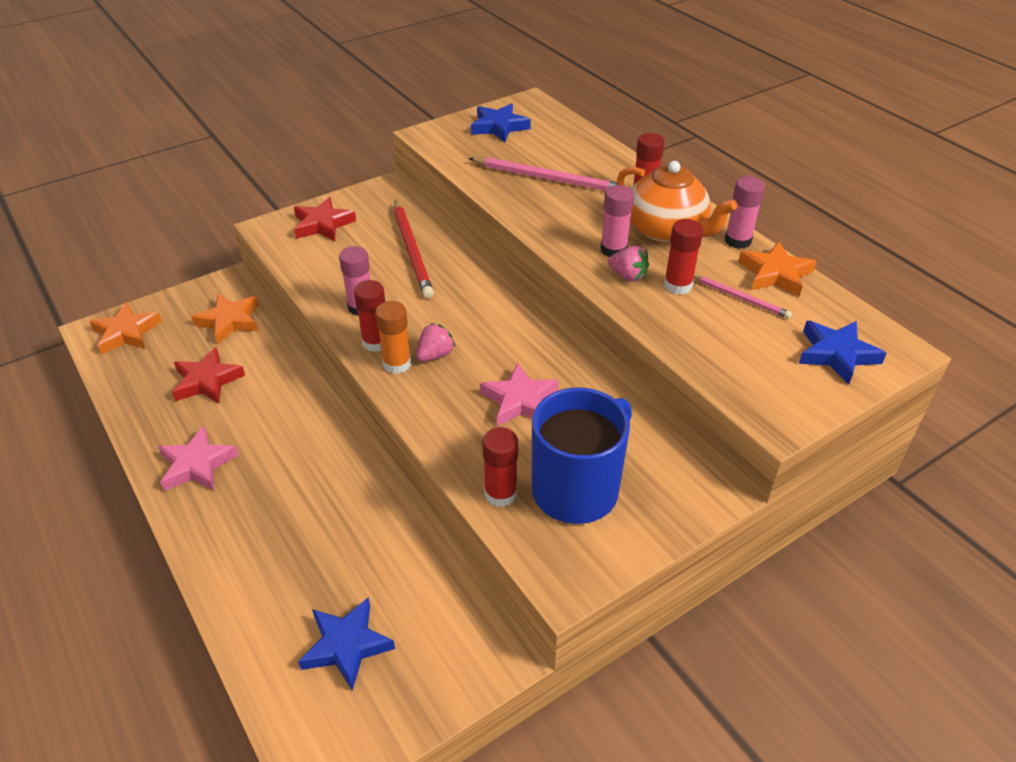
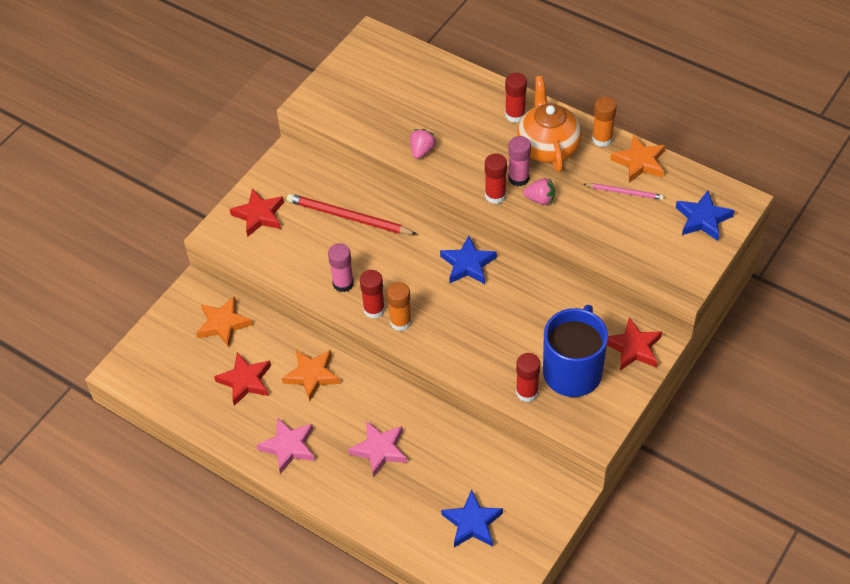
camera: 20 degrees left, 10 degrees up
(126, 333) = (148, 364): orange star -> orange star (312, 375)
(412, 251) = (348, 217): red pencil -> red pencil turned 150 degrees clockwise
(435, 355) = (423, 305): pink strawberry -> pink strawberry (422, 151)
(499, 127) = (363, 76): blue star -> blue star (468, 264)
(520, 400) = (502, 320): pink star -> pink star (379, 450)
(548, 179) = (434, 122): pink pencil -> none
(666, 231) = (548, 147): orange teapot -> orange teapot turned 120 degrees counterclockwise
(676, 489) = (633, 348): none -> red star
(678, 285) = (578, 196): red glue stick -> red glue stick (495, 195)
(737, 241) = (602, 139): pink glue stick -> orange glue stick

